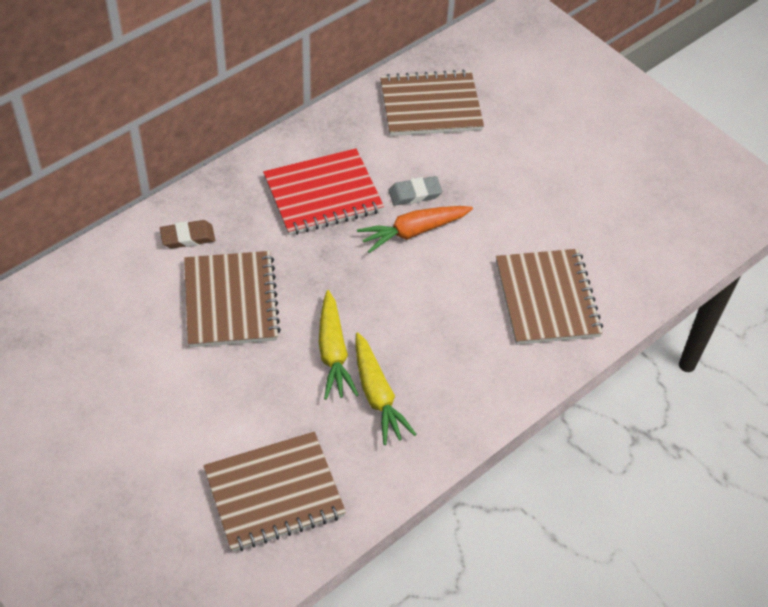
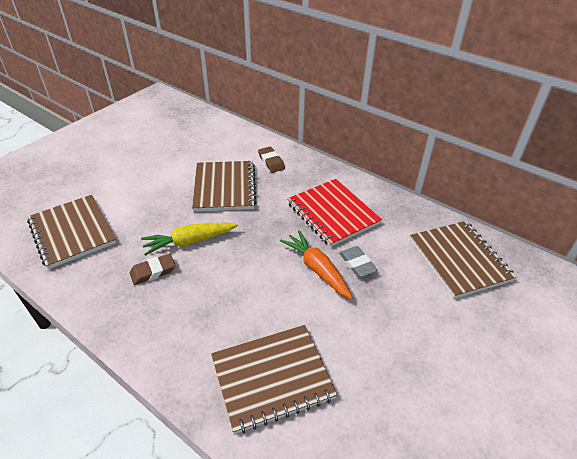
camera: 80 degrees right, 10 degrees down
(231, 301) = (224, 187): brown notebook -> brown notebook turned 75 degrees counterclockwise
(377, 395) = (153, 271): yellow carrot -> brown eraser

